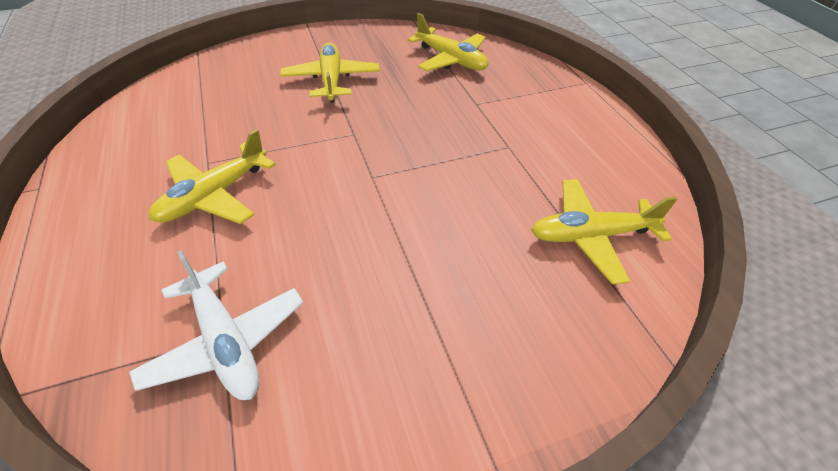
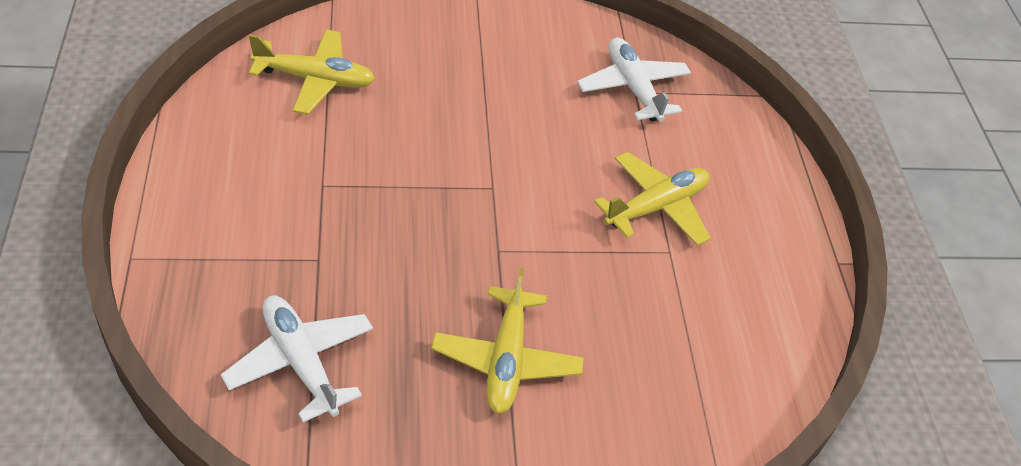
camera: 170 degrees left, 0 degrees up
(451, 60) = (300, 362): yellow plane -> white plane

